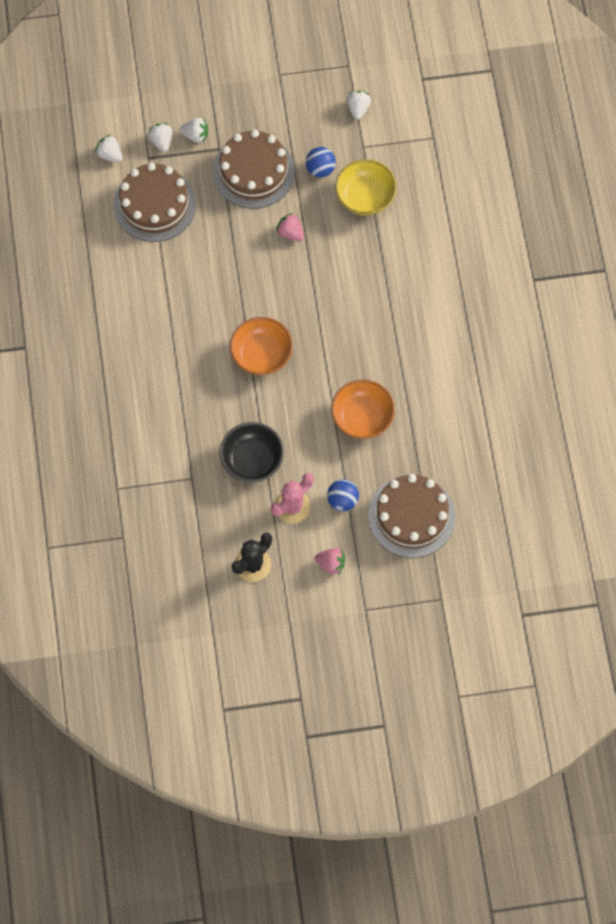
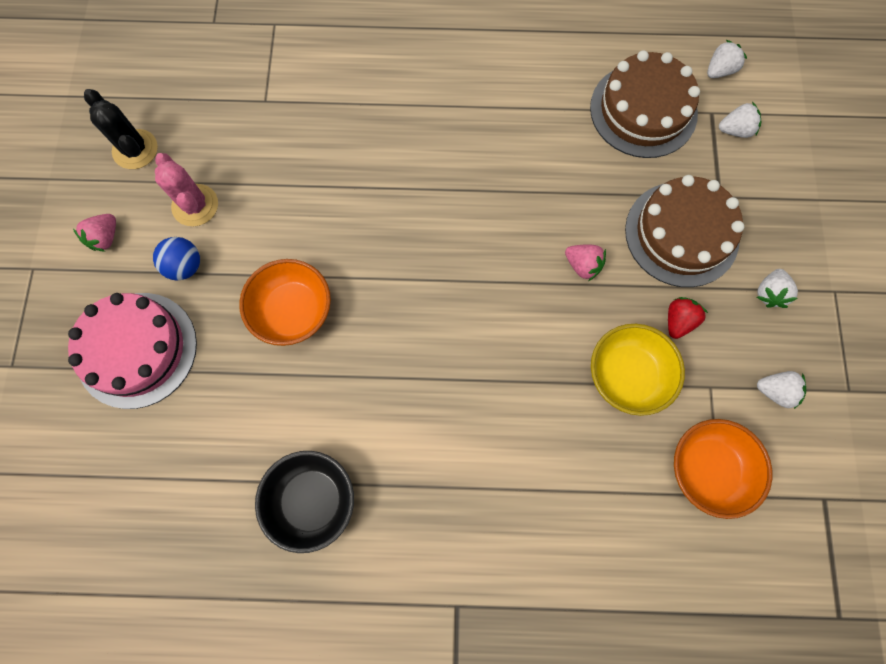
camera: 100 degrees right, 5 degrees up
(195, 135) = (742, 171): white strawberry -> white strawberry (769, 293)
(252, 460) = (269, 169): black bowl -> black bowl (312, 500)
(261, 355) = (410, 202): orange bowl -> orange bowl (707, 469)
(290, 233) = (582, 265): pink strawberry -> pink strawberry turned 75 degrees clockwise
(320, 169) = (678, 321): blue ball -> red strawberry
(411, 516) = (137, 349): brown cake -> pink cake

